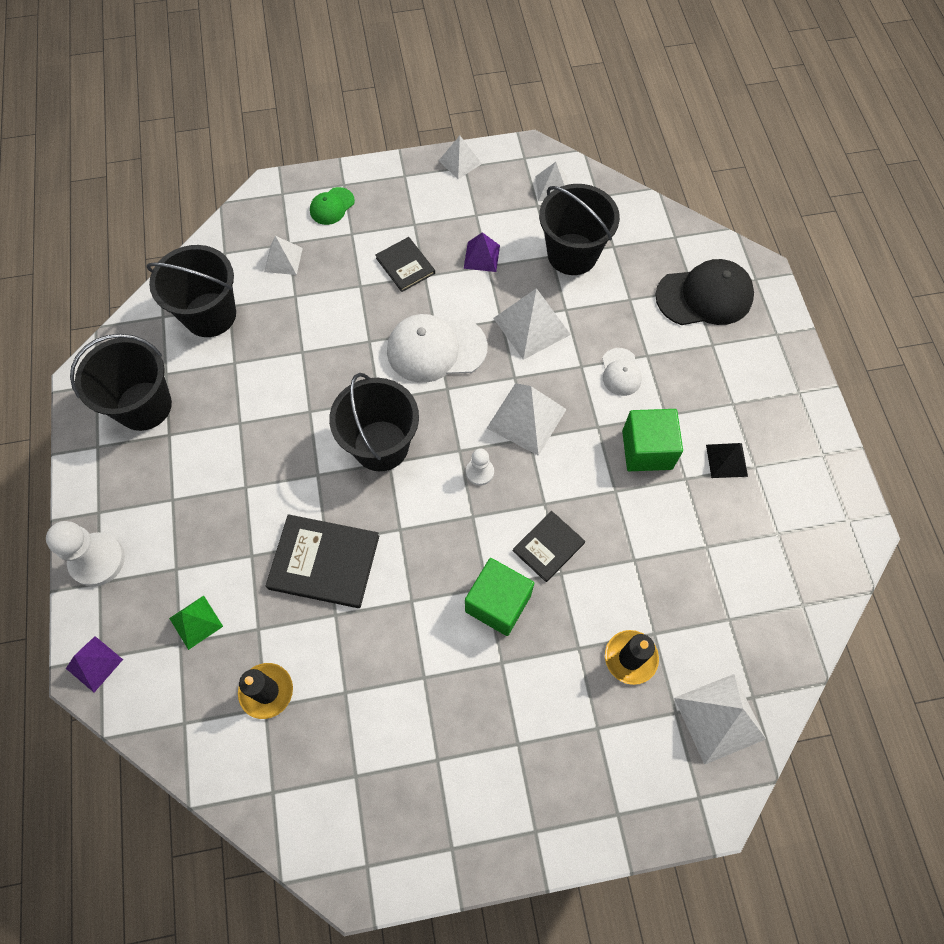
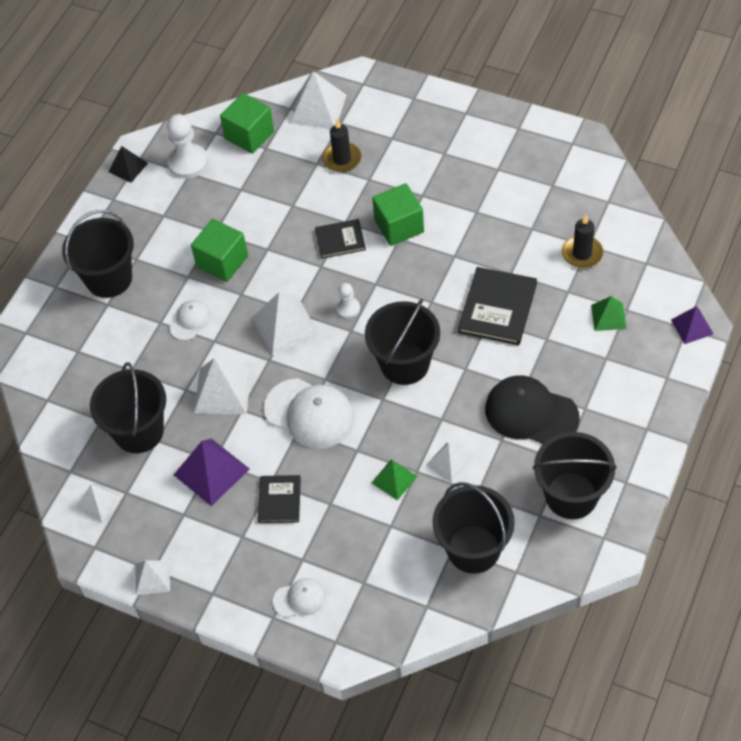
camera: 140 degrees left, 10 degrees down
(97, 560) = (661, 393): white pawn -> white pawn (188, 162)
(283, 260) = (378, 567): white pyramid -> white pyramid (449, 462)
(317, 334) = (394, 479): none -> green pyramid
(324, 562) = (497, 308): black book -> black book turned 60 degrees clockwise
(332, 206) = (300, 599): green cap -> white cap
(481, 256) = (211, 472): purple pyramid -> purple pyramid, size x1.65
(704, 296) = (75, 341): black cap -> black cap (531, 413)
(726, 460) = (177, 228): black pyramid -> black pyramid (128, 167)
(737, 369) = (109, 278): none -> black bucket
(762, 626) = (249, 135): none -> green cube

